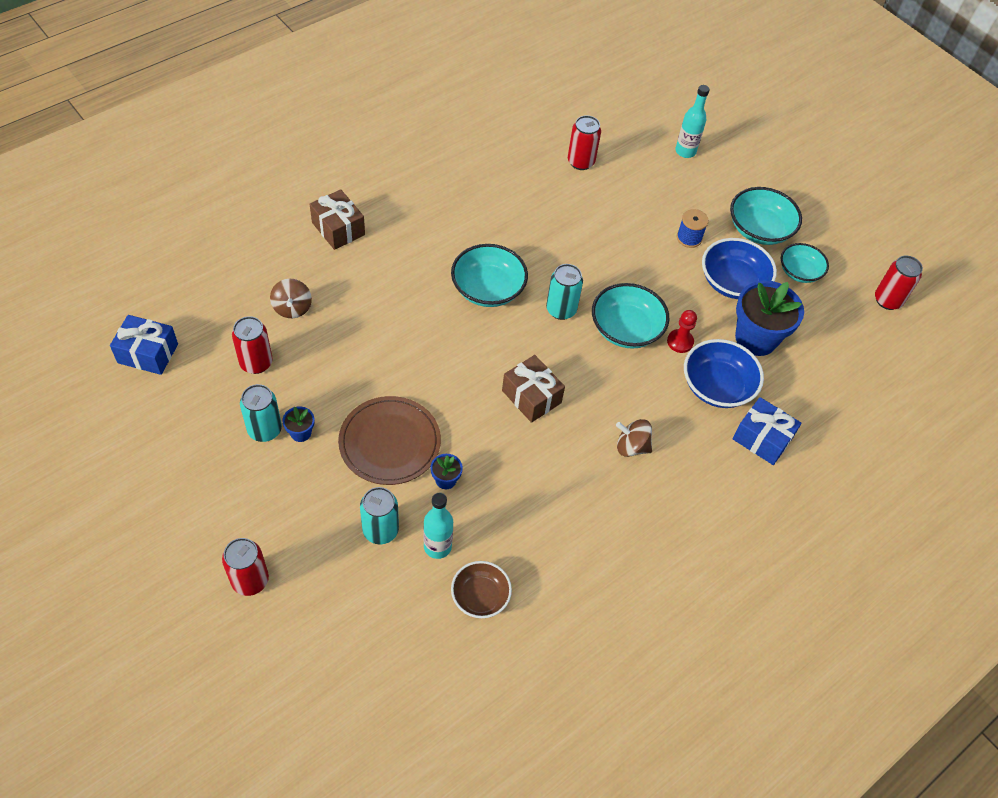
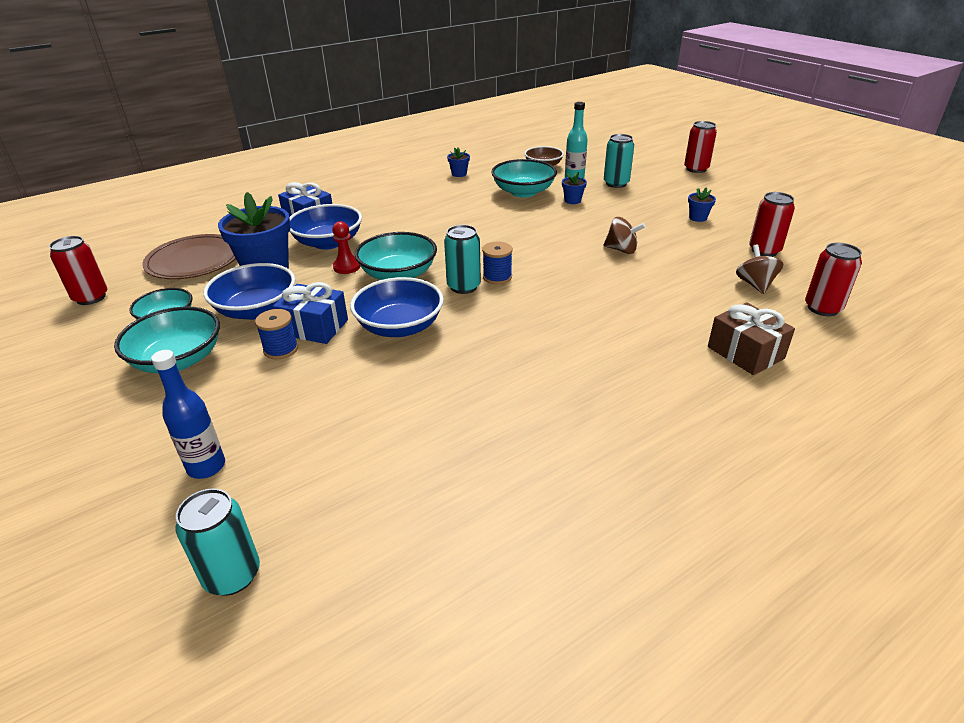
camera: 170 degrees left, 20 degrees down
(148, 353) = (873, 255): blue gift -> blue gift (314, 327)
(265, 430) = (729, 219): turquoise can -> turquoise can (232, 575)
(390, 442) = (621, 214): brown plate -> brown plate (194, 261)
(488, 289) = (544, 301): turquoise bowl -> turquoise bowl (523, 192)
(531, 323) = (497, 277): none -> blue spool
(531, 397) = (502, 236): brown gift -> none
(580, 162) = (395, 445): red can -> red can (822, 308)
(604, 567) = (459, 174): none -> blue flower pot
(605, 260) = (400, 326): none -> blue bowl
(631, 447) = (421, 214): brown spinning top -> brown spinning top (621, 250)
(685, 151) = (206, 467): turquoise bottle -> blue bottle

